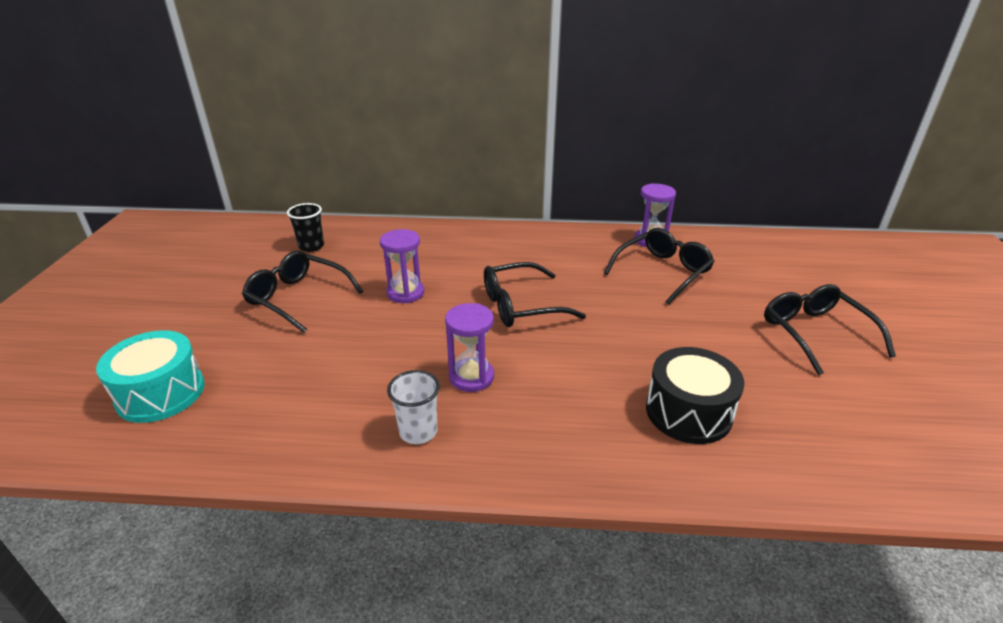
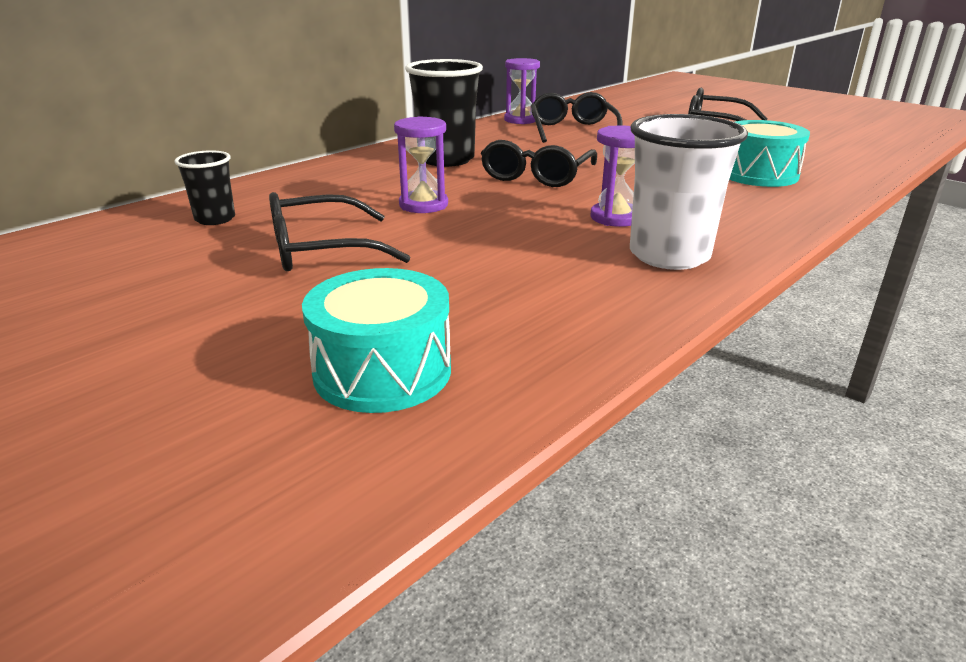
camera: 50 degrees left, 5 degrees down
(418, 431) = (669, 255): white cup -> white cup, size x1.81
(506, 258) = (446, 159): none -> black cup
(688, 412) = (758, 174): black drum -> turquoise drum

